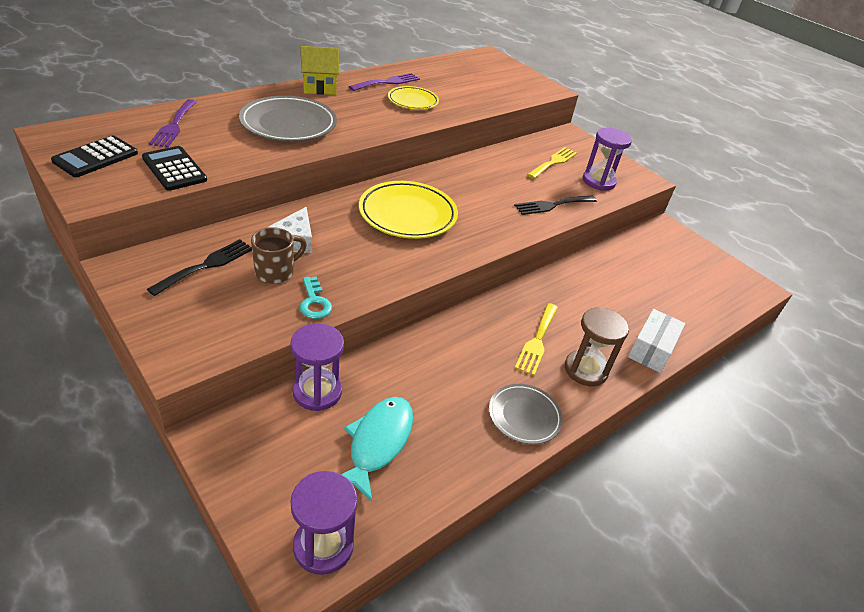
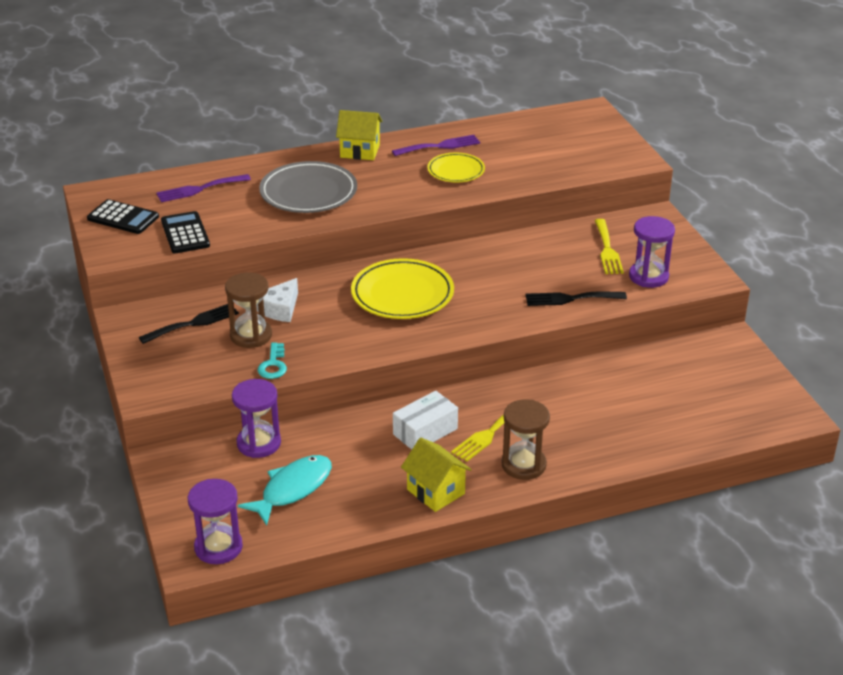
camera: 25 degrees right, 5 degrees down
(96, 157) = (123, 218): black calculator -> black calculator turned 120 degrees counterclockwise
(174, 125) = (199, 189): purple fork -> purple fork turned 45 degrees clockwise
(276, 272) = (251, 335): brown mug -> brown hourglass
(524, 416) = (436, 492): grey plate -> yellow house
(553, 162) = (607, 250): yellow fork -> yellow fork turned 120 degrees clockwise
(651, 349) = (610, 458): white box -> white box (425, 431)

